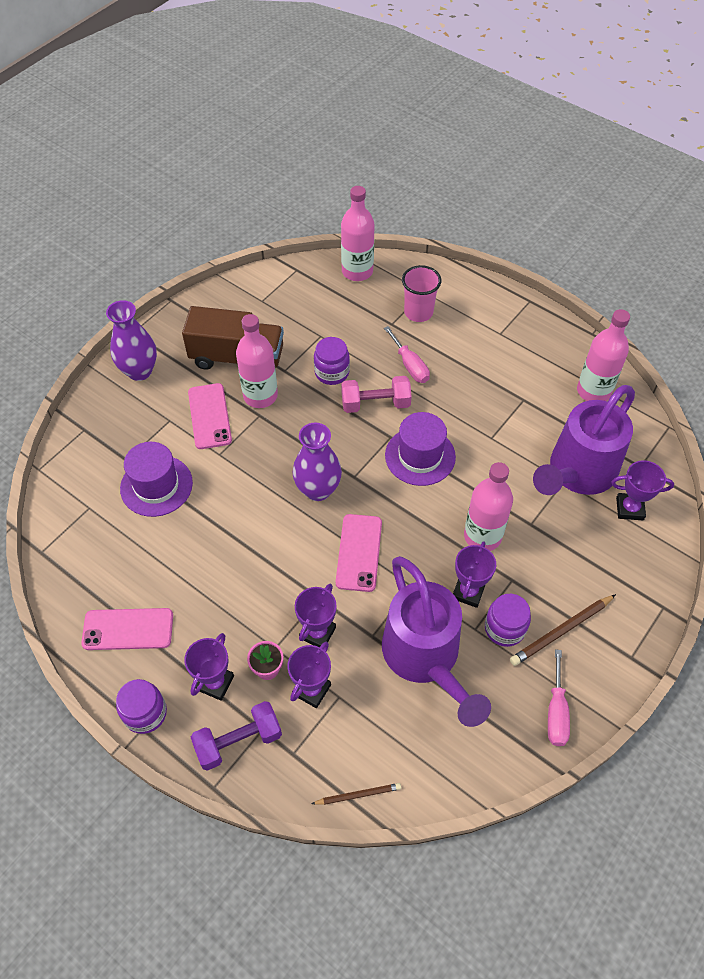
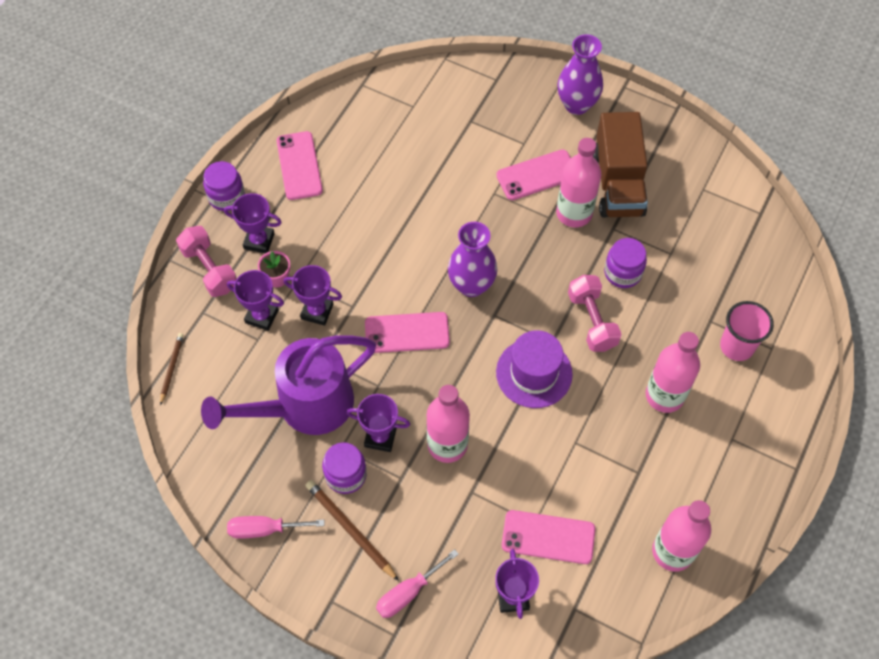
camera: 80 degrees right, 5 degrees up
(156, 485) = (447, 151): purple hat -> none
(238, 741) = (210, 269): purple dumbbell -> pink dumbbell
(357, 271) = (779, 274): pink bottle -> pink bottle (664, 395)
(358, 795) = (172, 368): brown pencil -> brown pencil turned 150 degrees counterclockwise
(410, 365) = (654, 347): pink screwdriver -> pink screwdriver (408, 592)
(577, 473) = (548, 537): purple watering can -> pink phone

